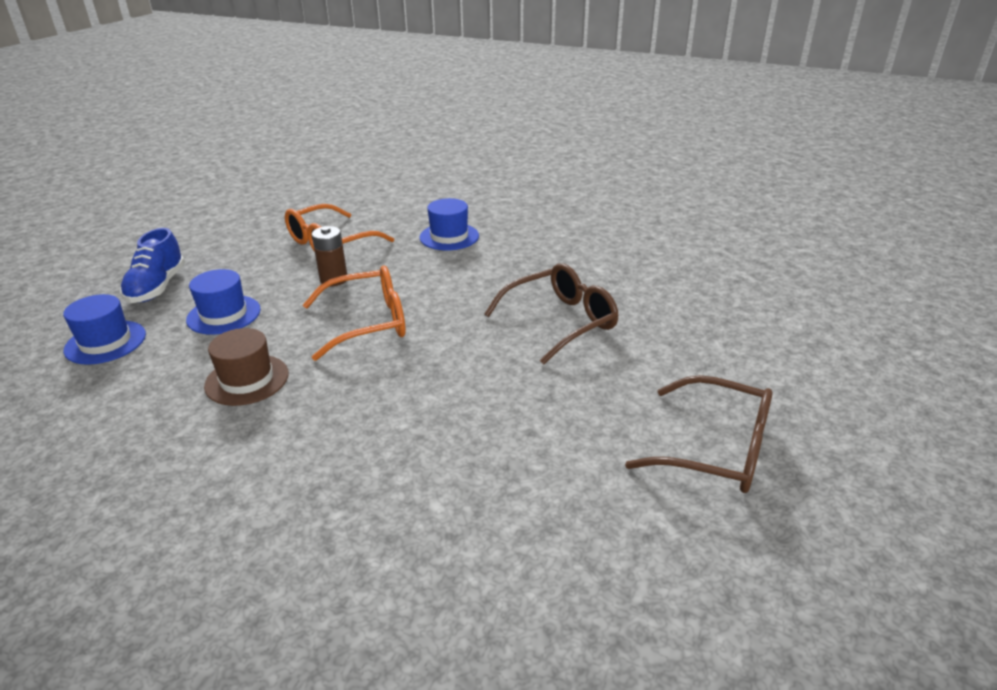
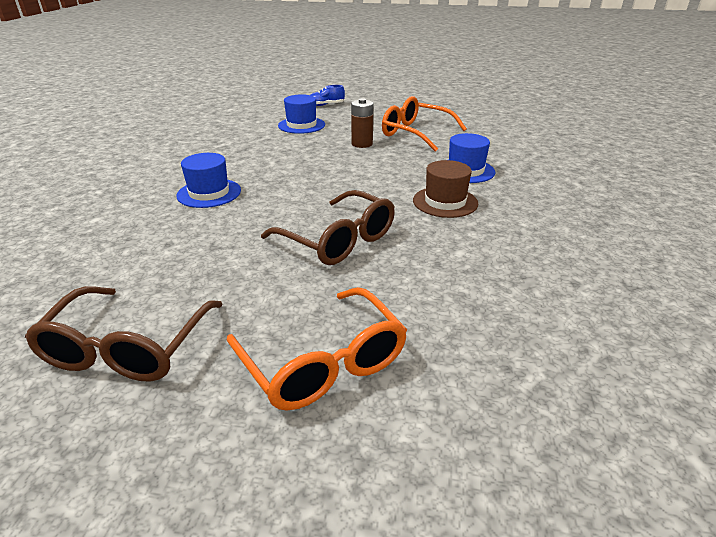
camera: 75 degrees right, 0 degrees up
(105, 342) = (264, 108): blue hat -> blue hat (209, 193)
(157, 287) = (326, 105): blue shoe -> blue shoe, size x0.63
(247, 380) = (231, 145): brown hat -> brown hat (445, 202)
(368, 323) = (306, 164): orange glasses -> orange glasses (323, 363)

